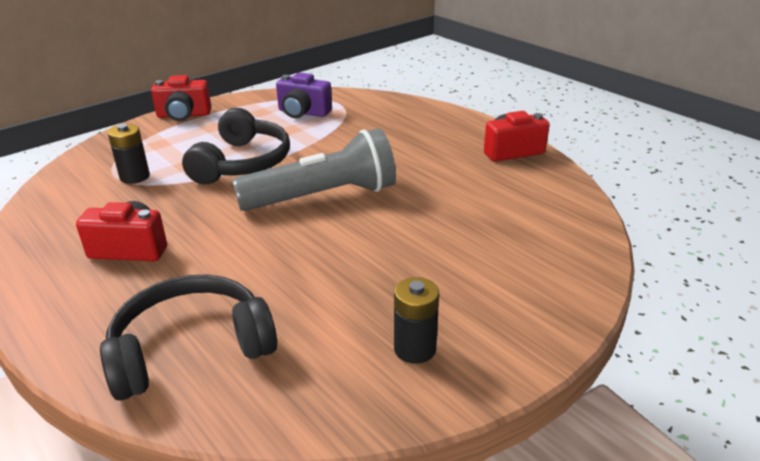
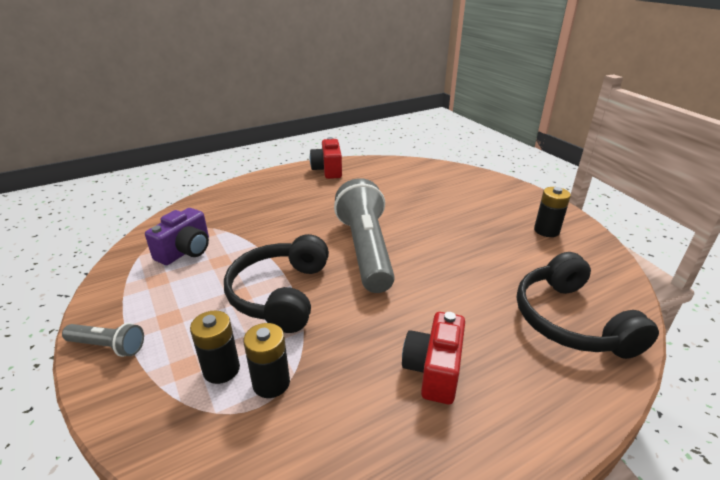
camera: 80 degrees left, 0 degrees up
(153, 156) = (221, 369): none -> black battery
(184, 115) = (108, 346): red camera -> grey flashlight
(242, 163) = (280, 294): black headphones -> black headphones turned 105 degrees counterclockwise

